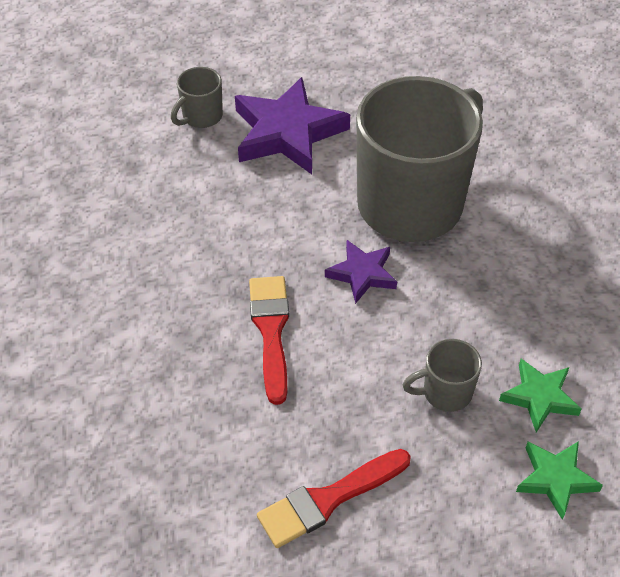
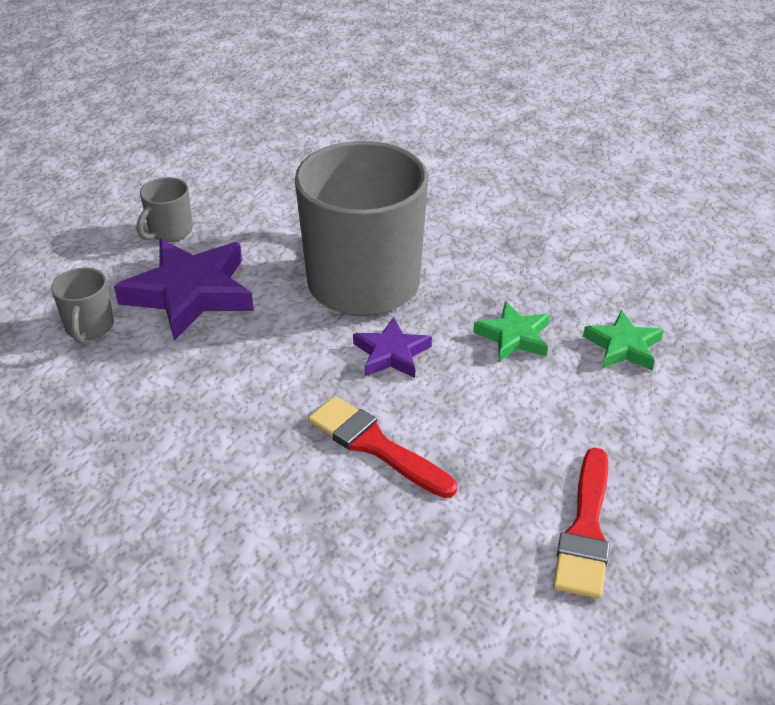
camera: 45 degrees left, 10 degrees down
(445, 392) = (561, 390): grey mug -> grey mug (169, 232)
(555, 479) = (703, 389): green star -> green star (514, 337)

